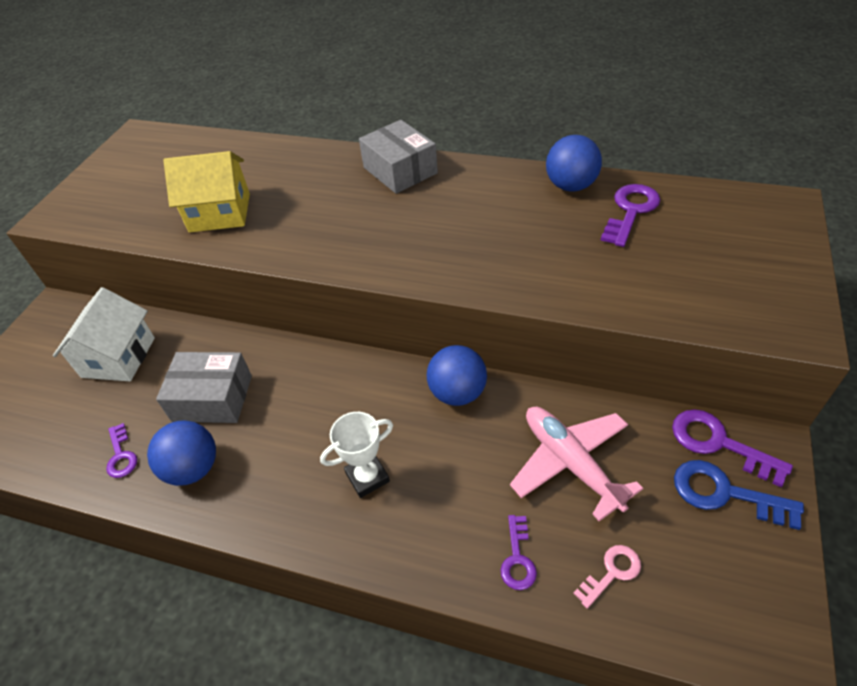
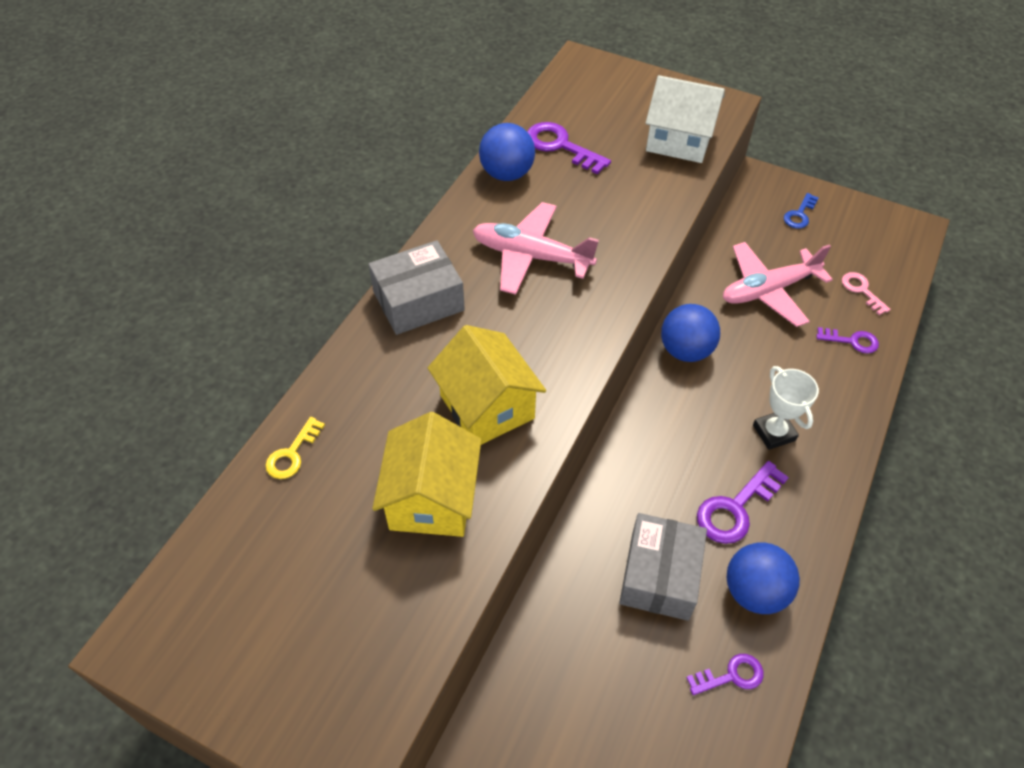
camera: 85 degrees left, 5 degrees up
(118, 357) = (570, 701): white house -> white house (679, 140)
(256, 150) = (292, 454): none -> yellow key
(300, 223) = (487, 407): none -> yellow house
(469, 218) = (531, 256): none -> pink plane
(718, 443) = (757, 204): purple key -> purple key (736, 508)
(724, 493) = (799, 214): blue key -> blue key, size x0.62

